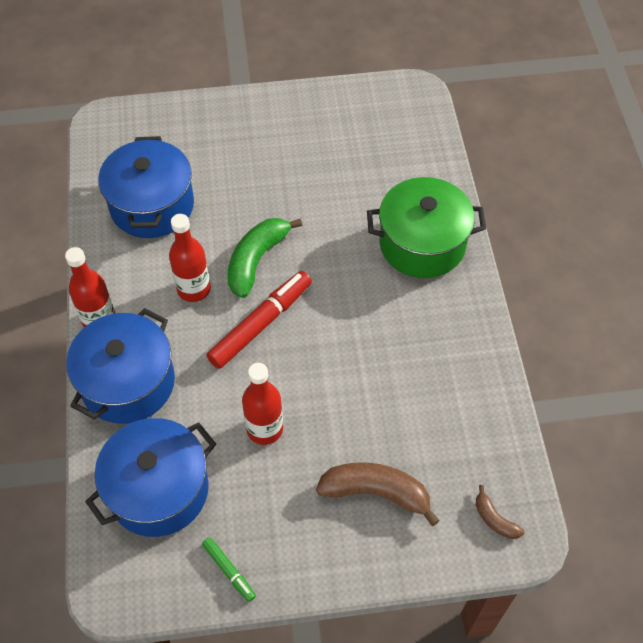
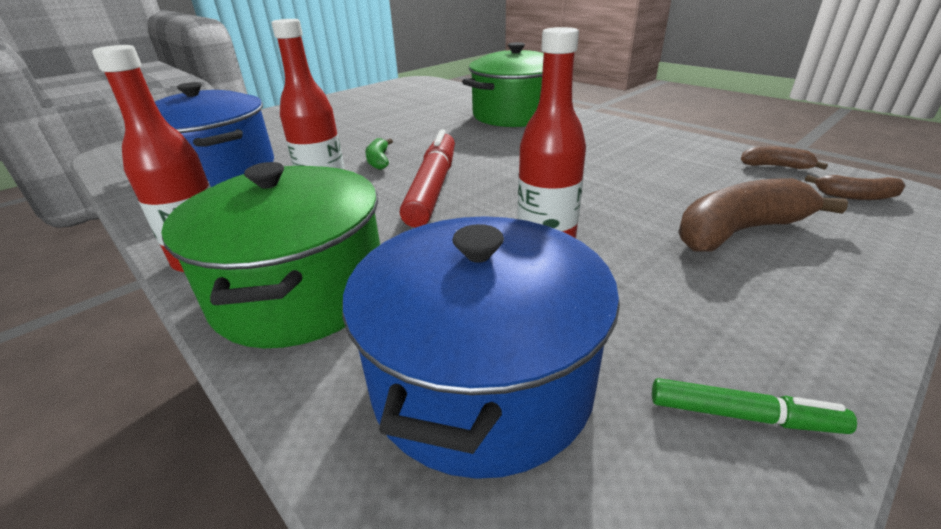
camera: 35 degrees left, 25 degrees down
(128, 382) = (301, 292): blue pot -> green pot
(256, 260) = (379, 161): green banana -> green banana, size x0.51
(502, 458) = (775, 166): none -> brown banana

